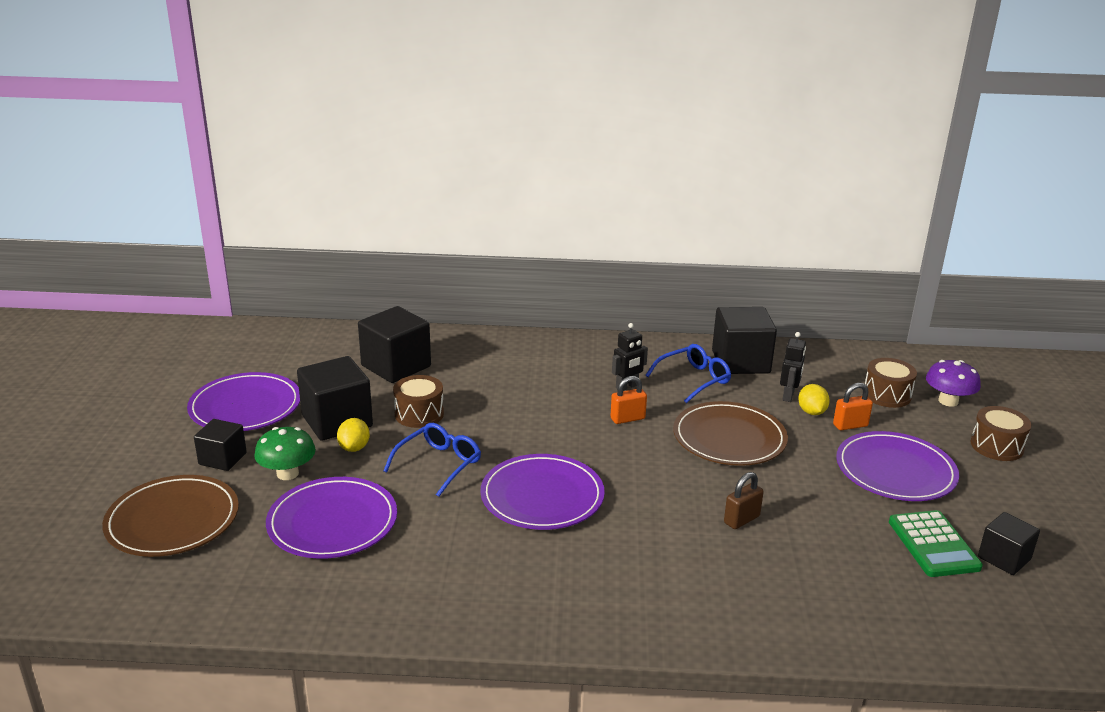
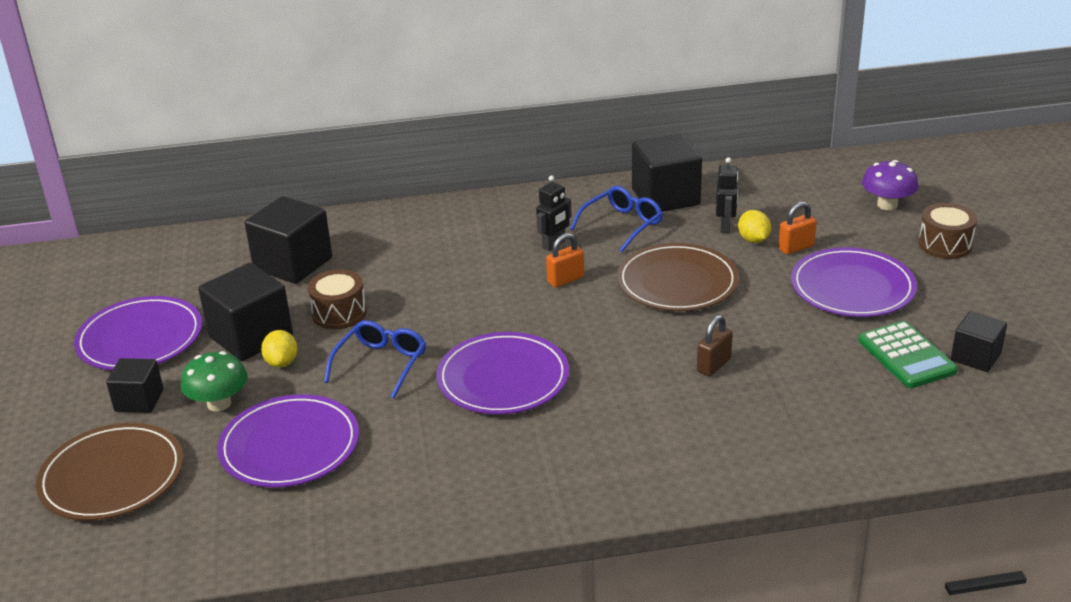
camera: 10 degrees left, 5 degrees up
(887, 395) = (825, 208): brown drum -> none

